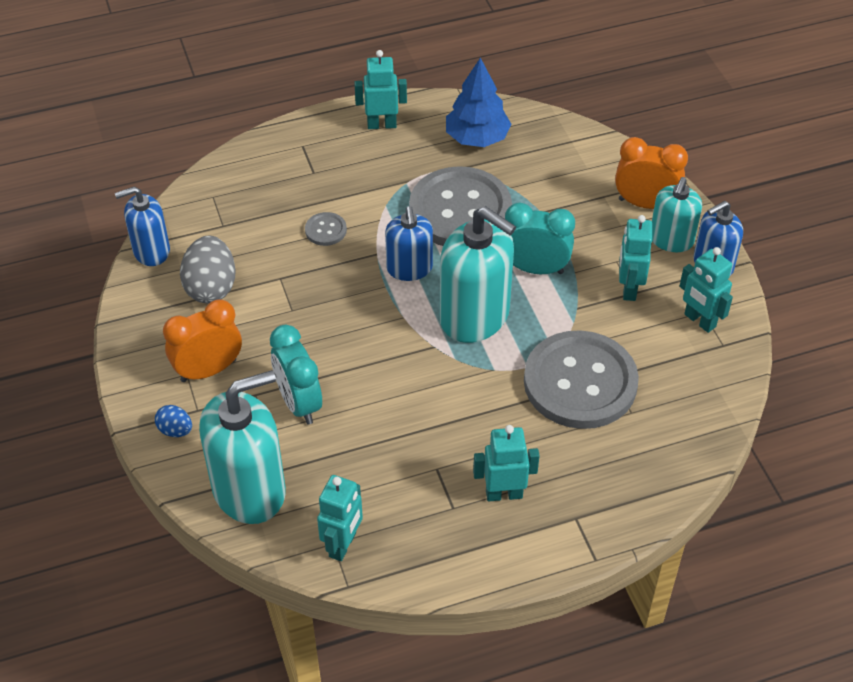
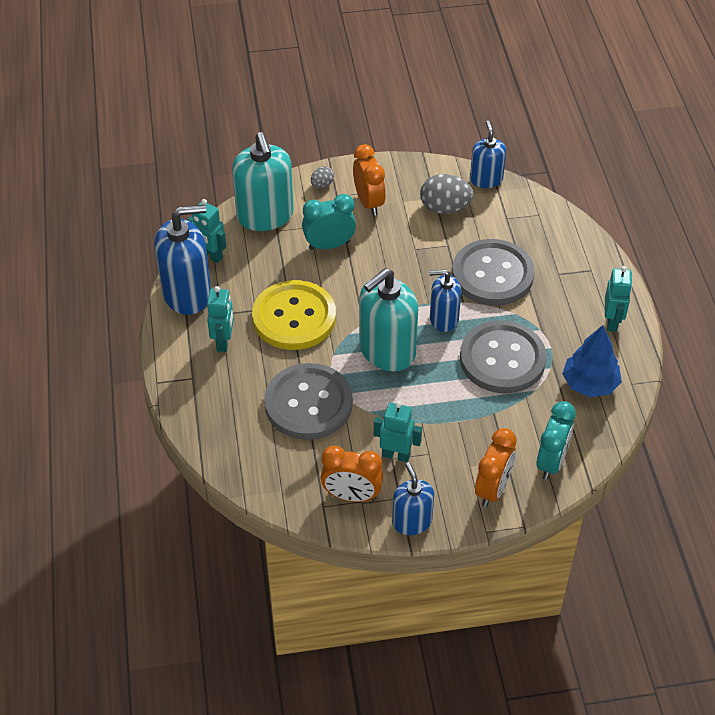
camera: 100 degrees right, 0 degrees up
(175, 430) = (322, 184): blue egg -> grey egg
(325, 230) = (492, 274): grey button -> grey button, size x2.49
(424, 558) = (187, 294): none -> blue soap dispenser
(441, 421) = (294, 317): none -> yellow button
(535, 269) = (429, 397): turquoise clock -> turquoise clock (551, 462)
(671, 240) = (446, 498): turquoise soap dispenser -> none
(699, 321) = (351, 496): turquoise robot -> orange clock

